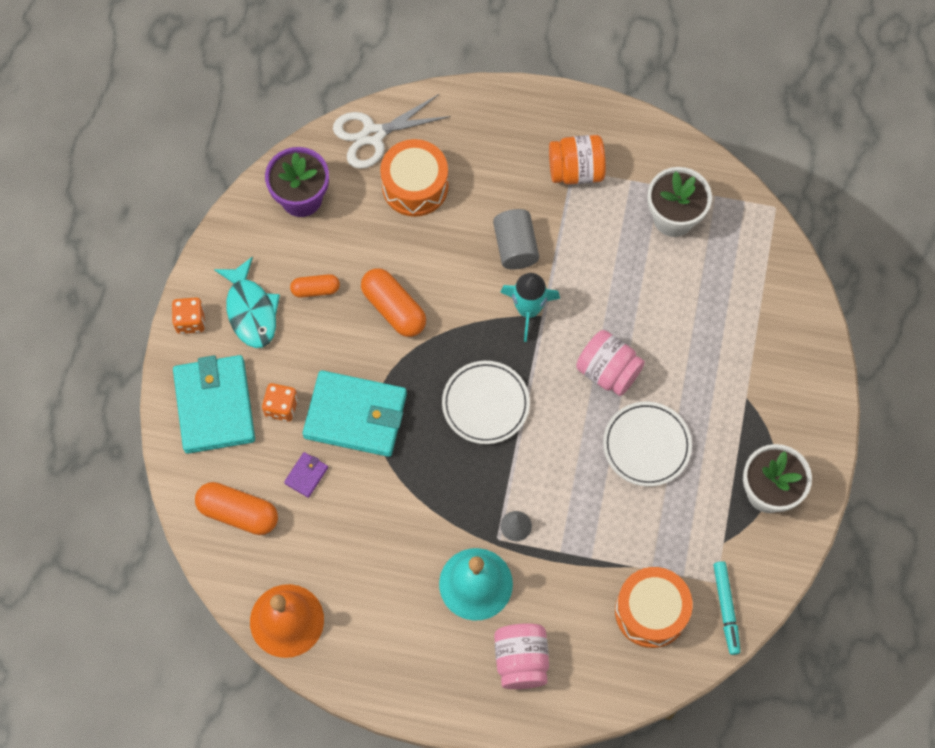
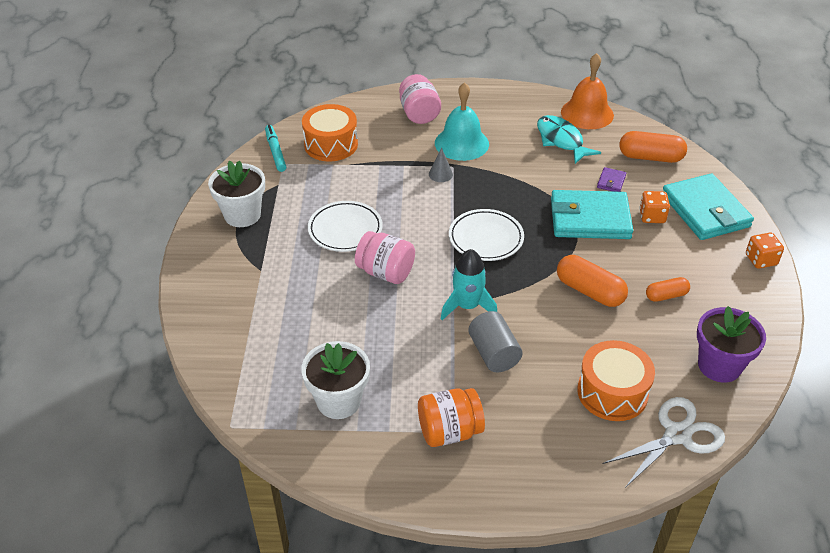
camera: 170 degrees right, 25 degrees down
(251, 310) = (714, 273): turquoise fish -> turquoise fish (561, 140)

